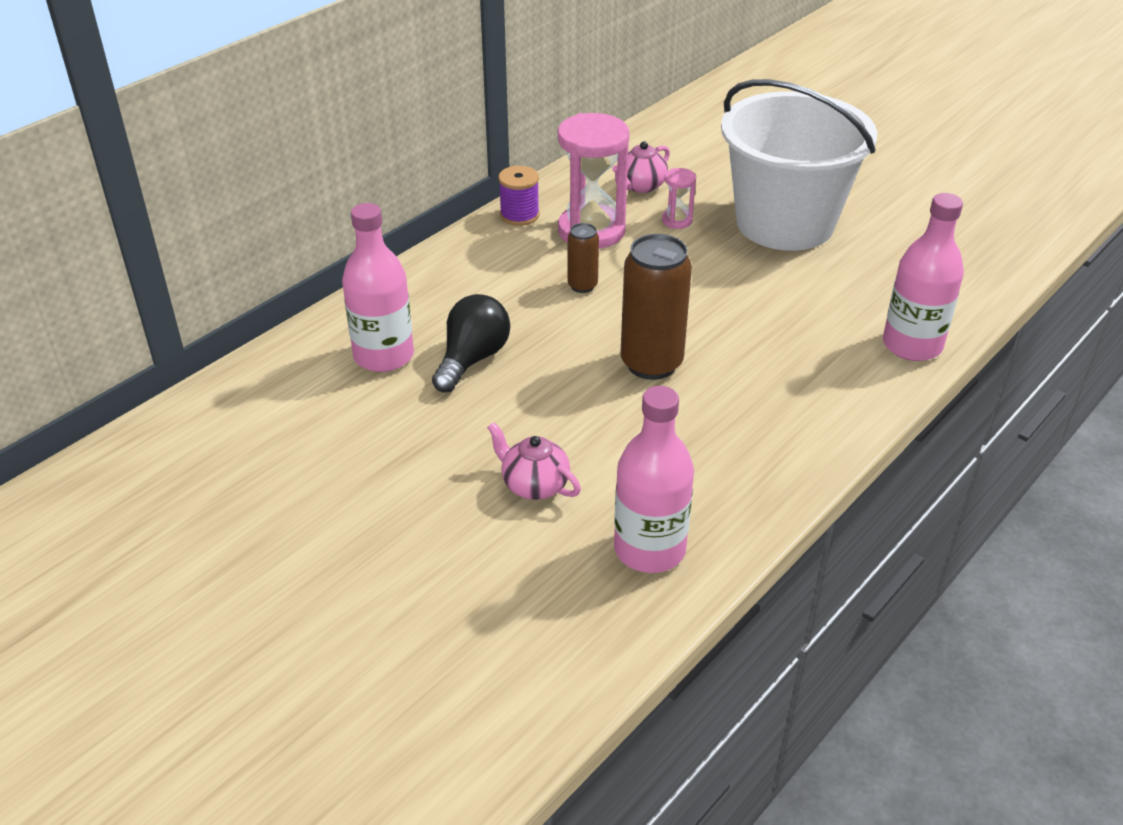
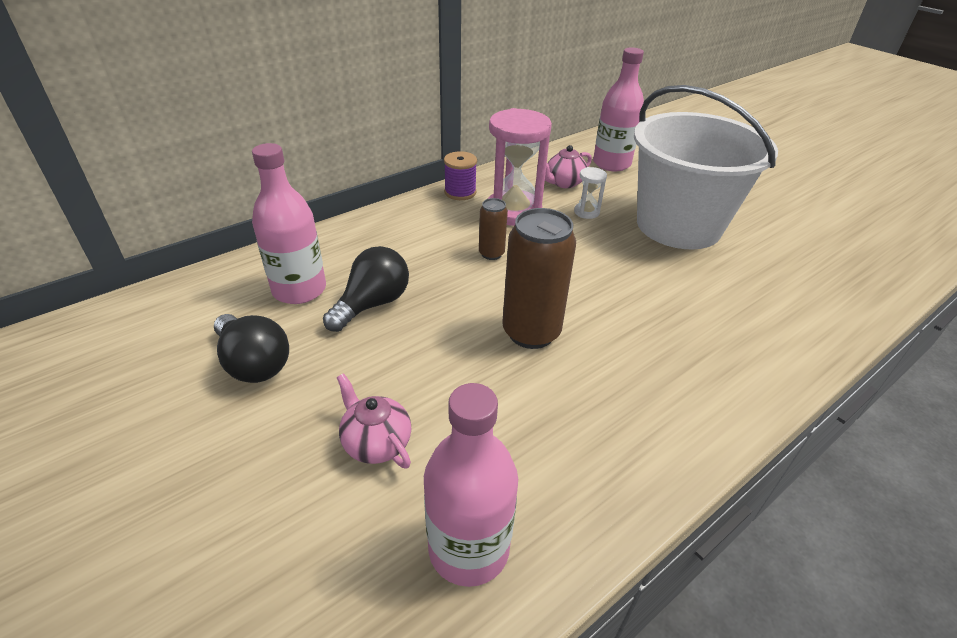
camera: 10 degrees right, 0 degrees up
(376, 435) = (254, 363): none -> black light bulb
(677, 220) = (586, 212): pink hourglass -> white hourglass
(912, 345) = (788, 352): pink bottle -> pink bottle (611, 164)

